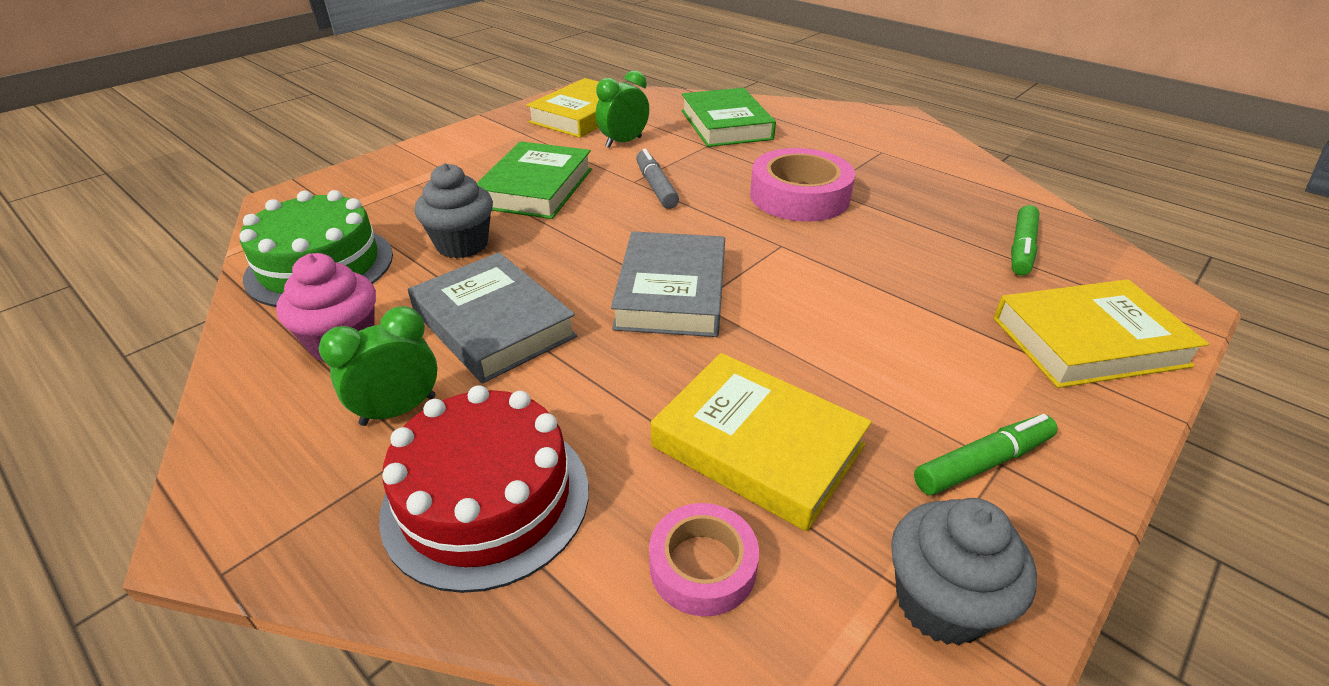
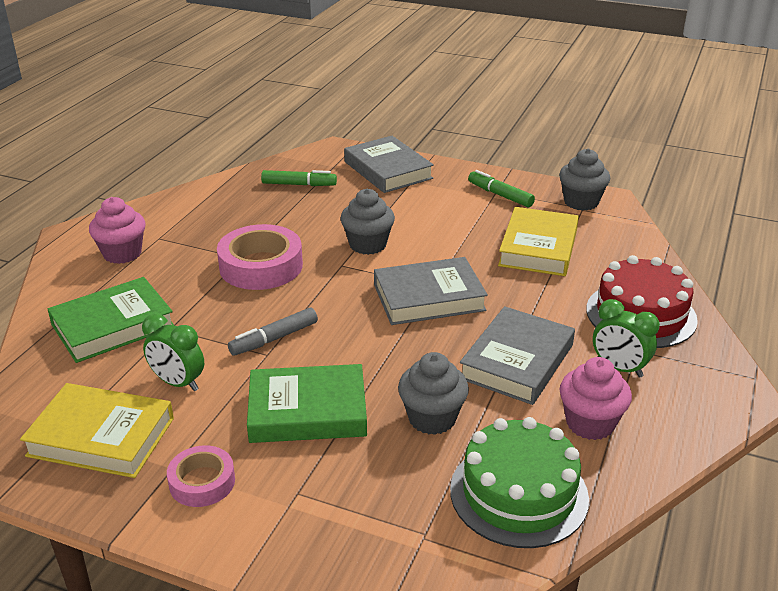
camera: 110 degrees left, 5 degrees down
(702, 566) = (615, 250): pink tape -> pink tape (202, 482)
(826, 272) = (368, 245): none -> grey cupcake
(852, 134) = (122, 253): none -> pink cupcake
(1088, 341) = (388, 170): yellow book -> grey book

